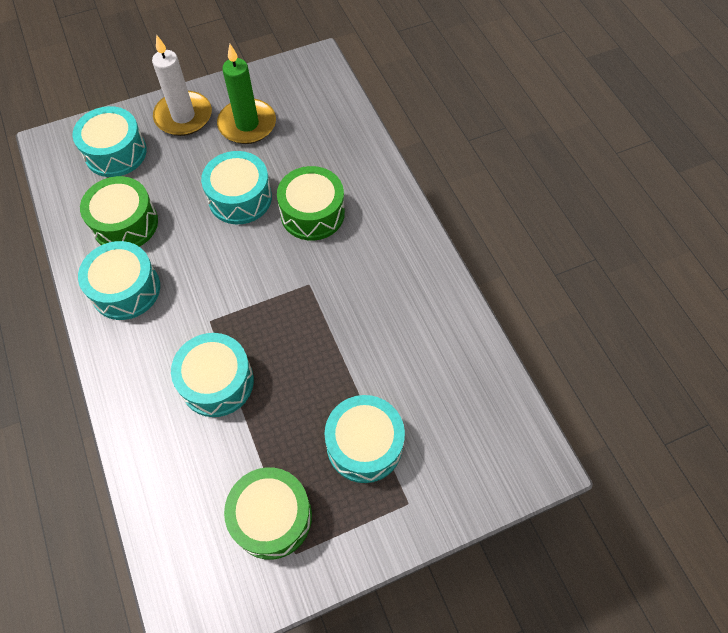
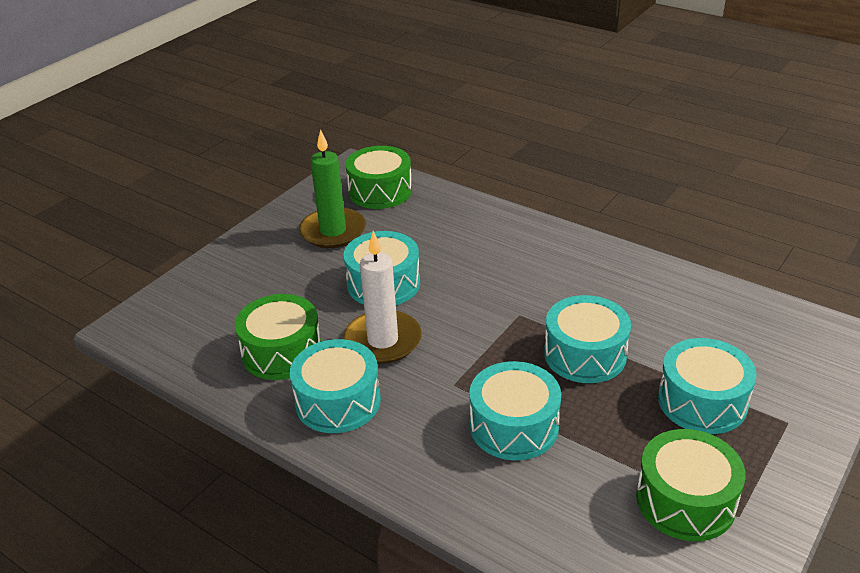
camera: 30 degrees left, 25 degrees down
(115, 152) = (212, 304): turquoise drum -> turquoise drum (585, 354)
(183, 116) = (260, 250): white candle -> white candle (383, 340)
(312, 213) = (466, 266): green drum -> green drum (380, 191)

